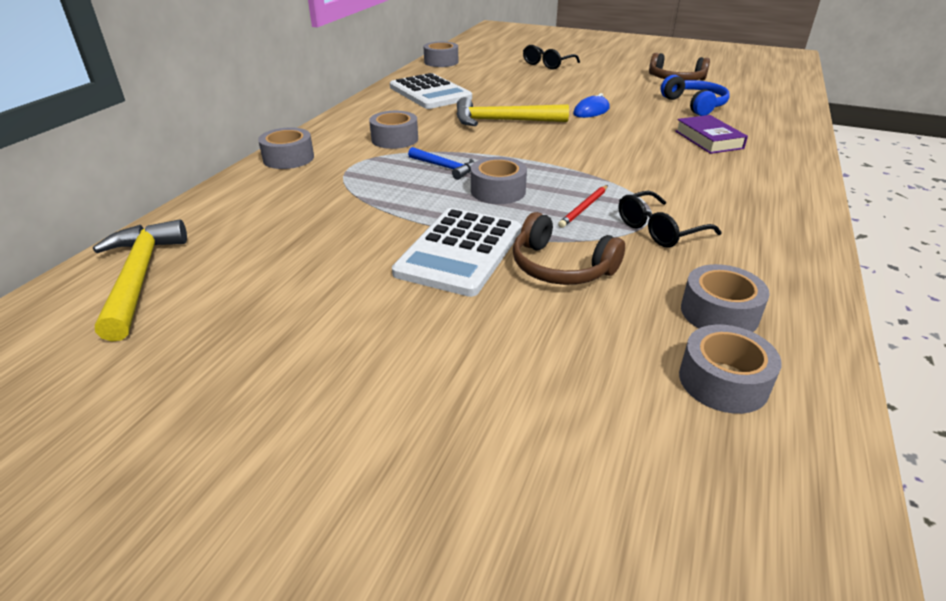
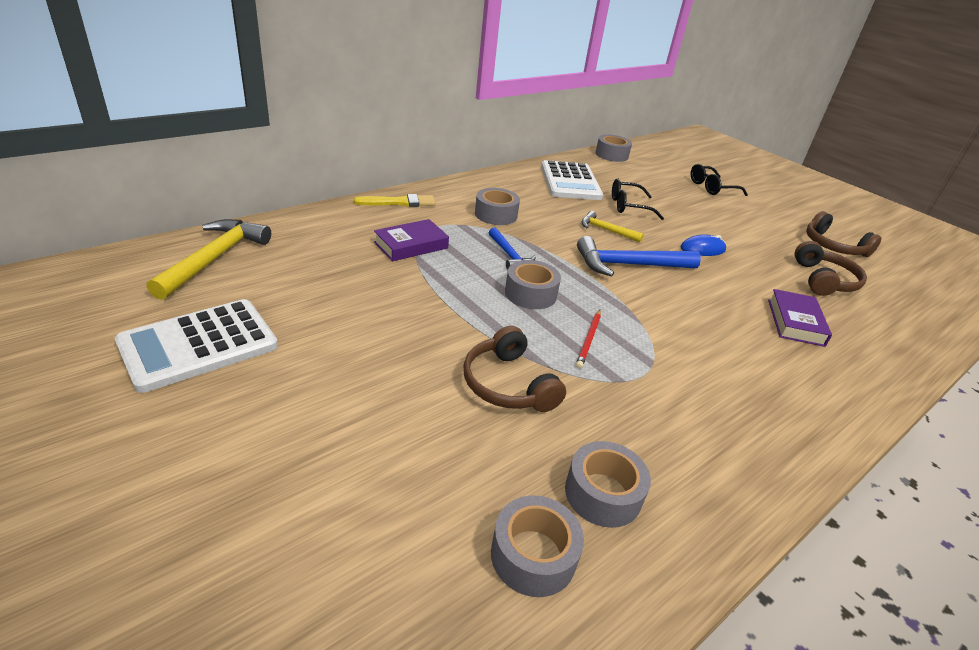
camera: 25 degrees right, 0 degrees up
(288, 158) = (399, 202): grey tape -> yellow brush
(344, 190) = (411, 245): none -> purple book
(460, 252) = (442, 334): white calculator -> white calculator (199, 345)
(503, 121) = (606, 230): yellow hammer -> yellow hammer, size x0.57
(551, 141) = (629, 265): none -> blue hammer
(584, 208) = (589, 340): red pencil -> red pencil turned 45 degrees counterclockwise
(659, 230) = (636, 390): black glasses -> black glasses (629, 206)
(695, 105) = (823, 280): blue headphones -> brown headphones

